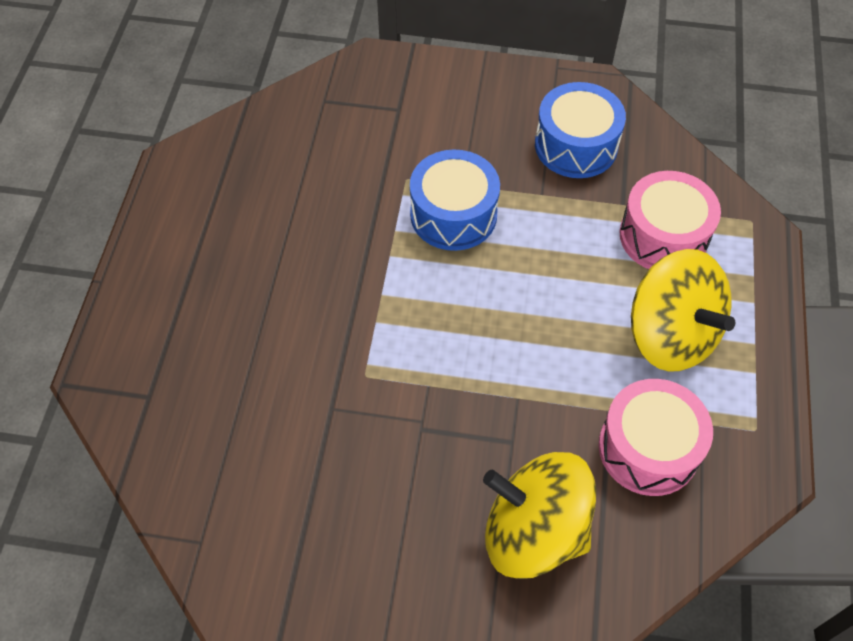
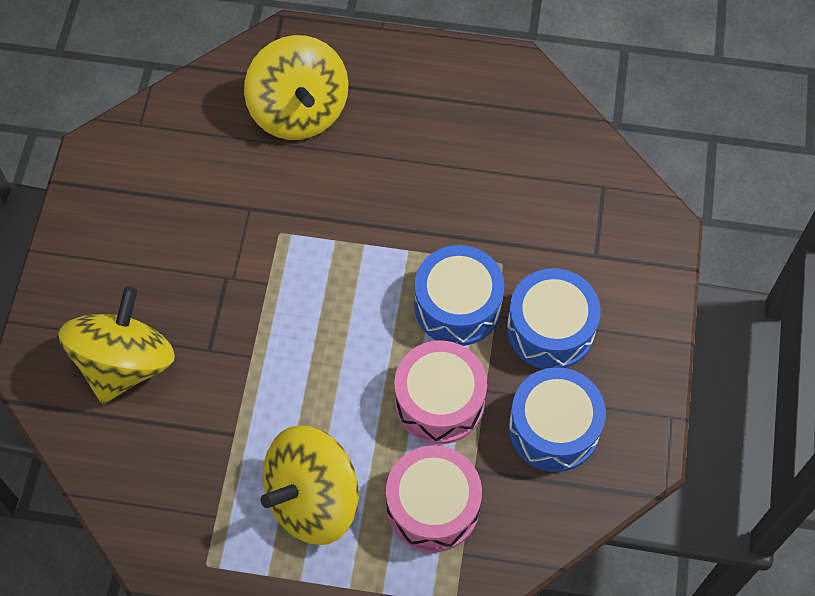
camera: 90 degrees right, 5 degrees up
(204, 361) = (299, 111): none -> yellow spinning top
(476, 144) = (550, 329): none -> blue drum
(648, 448) = (194, 464): pink drum -> pink drum (439, 401)

